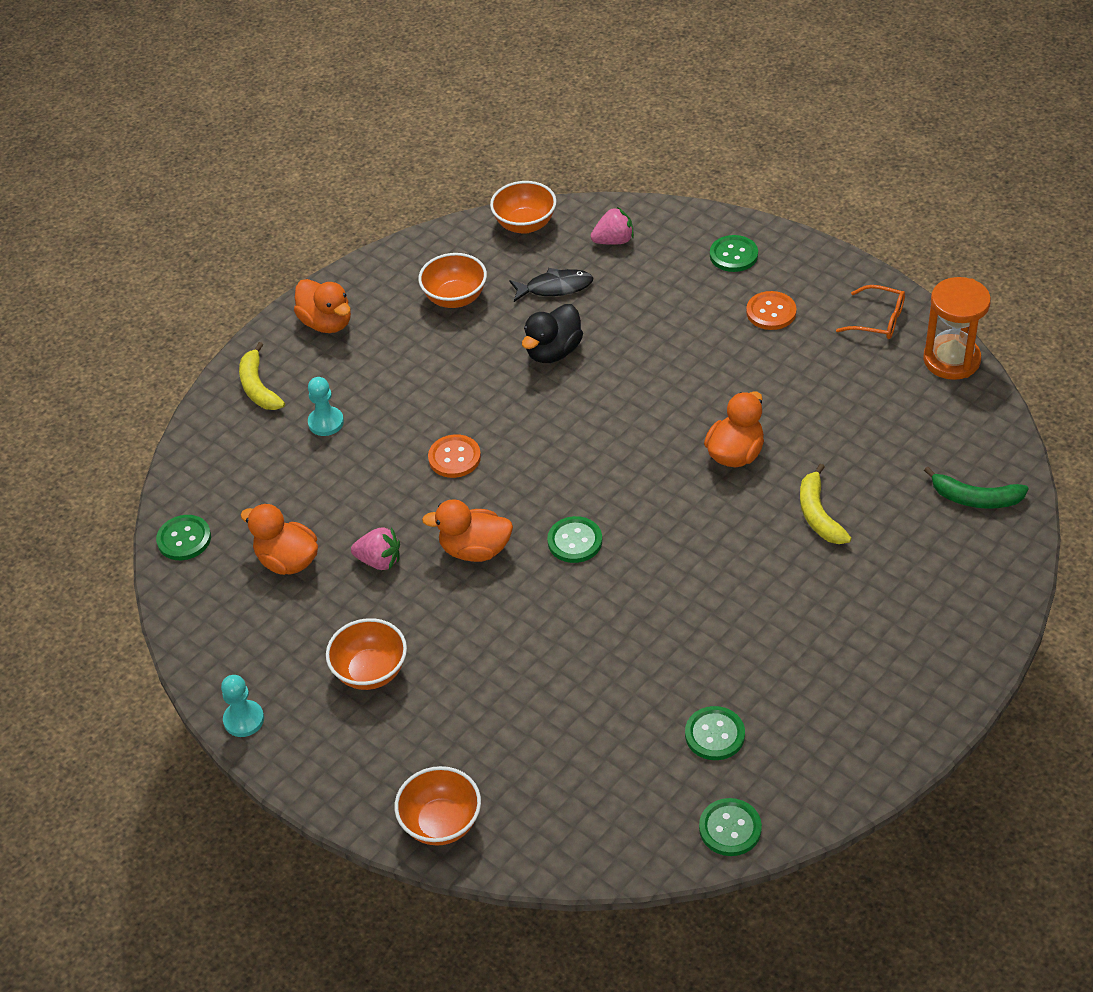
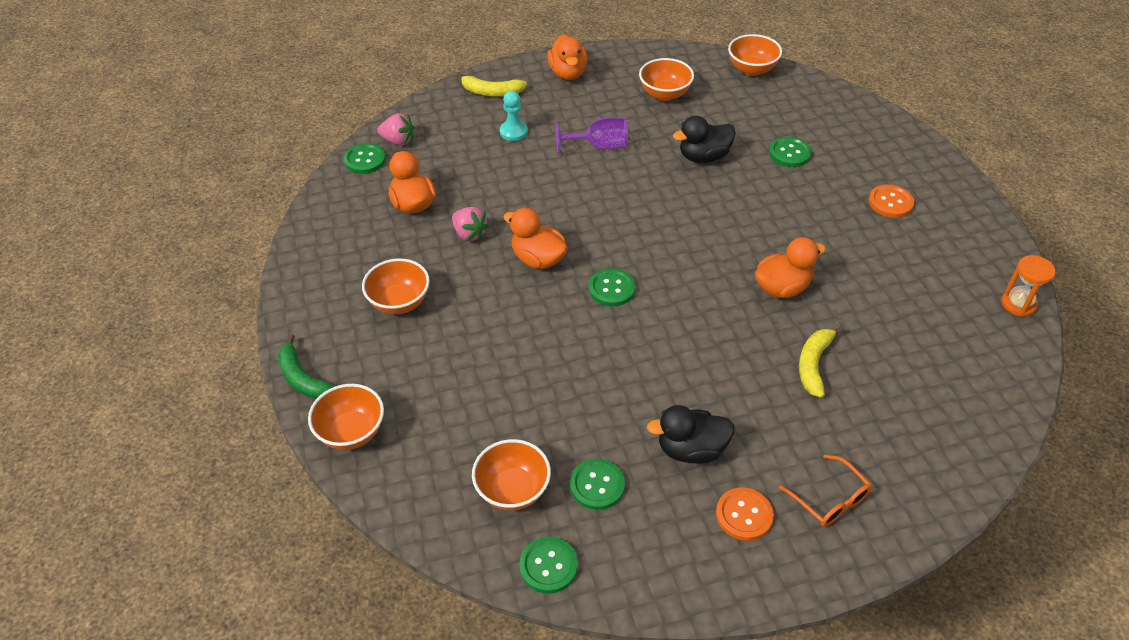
camera: 30 degrees right, 0 degrees up
(244, 720) = (295, 289): turquoise pawn -> none
(258, 387) = (491, 92): yellow banana -> yellow banana turned 90 degrees counterclockwise
(434, 394) = (599, 146): none -> purple goblet
(454, 458) = (577, 193): orange button -> orange button (744, 515)
(555, 287) = (739, 117): black fish -> none
(613, 241) = (807, 105): pink strawberry -> pink strawberry (398, 141)
(643, 784) = (513, 490): none -> orange bowl
(733, 255) = (891, 152): green button -> green button (789, 153)
(771, 654) = (691, 449): none -> black duck
(878, 320) = (976, 247): orange glasses -> orange glasses (830, 499)
(951, 360) = (1018, 304): orange hourglass -> orange hourglass, size x0.65
(975, 498) = (960, 420): green banana -> green banana (303, 379)

